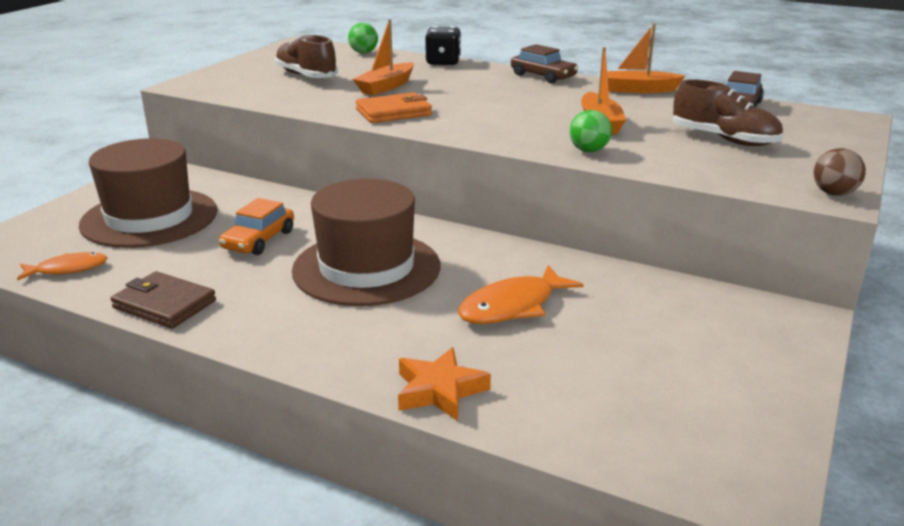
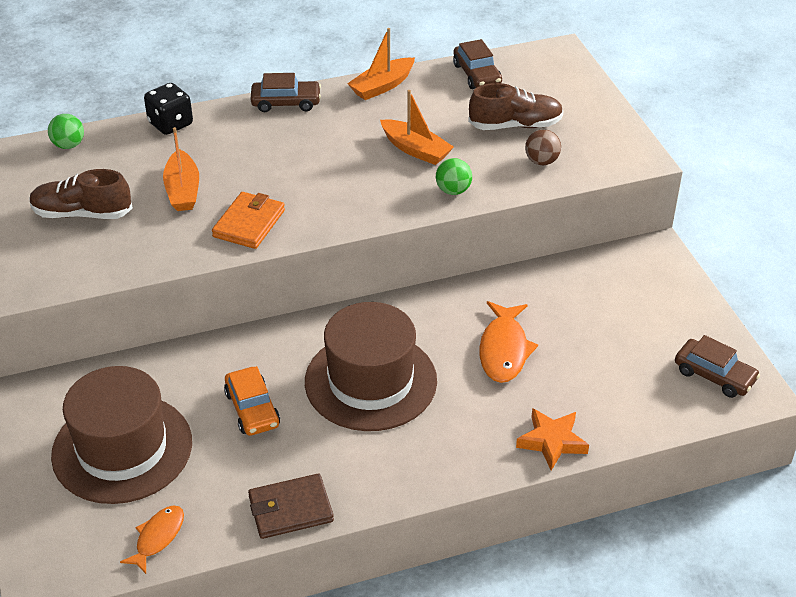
camera: 45 degrees left, 15 degrees up
(720, 447) = (714, 375): none -> brown car
(834, 193) = (636, 154): brown ball -> brown ball (541, 161)

